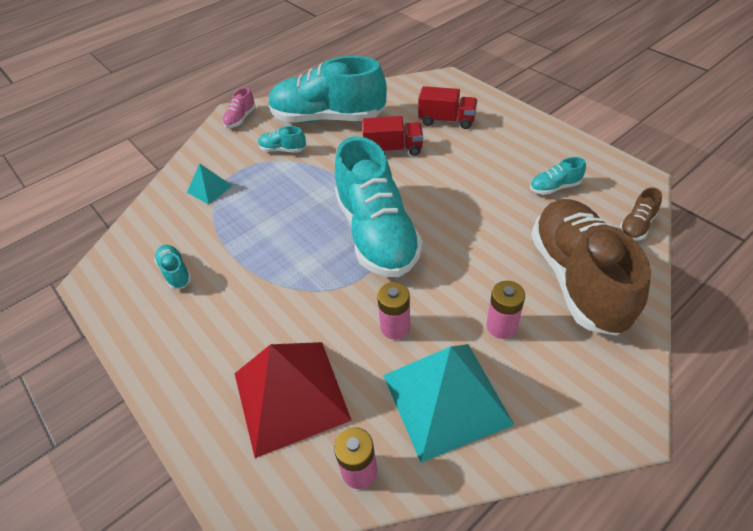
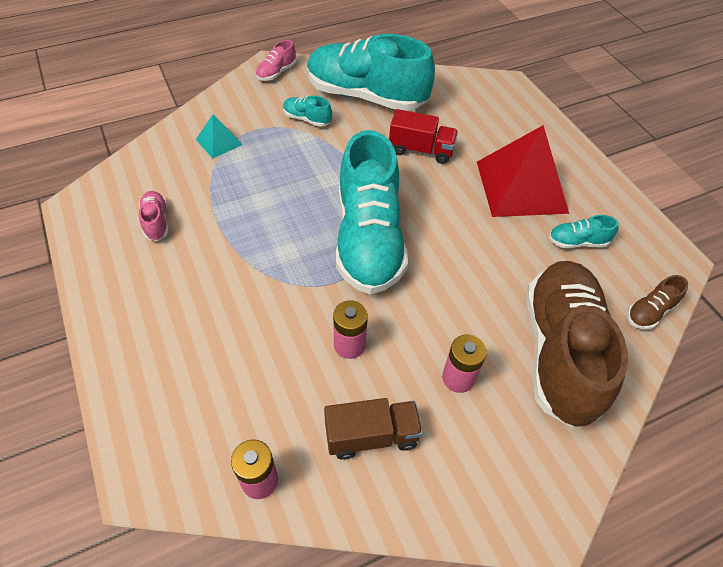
camera: 10 degrees right, 5 degrees up
(176, 272) = (156, 222): turquoise shoe -> pink shoe
(291, 396) = (222, 383): red pyramid -> red pyramid (521, 186)
(446, 399) = (371, 436): turquoise pyramid -> brown truck
(447, 120) = (490, 133): red truck -> none

